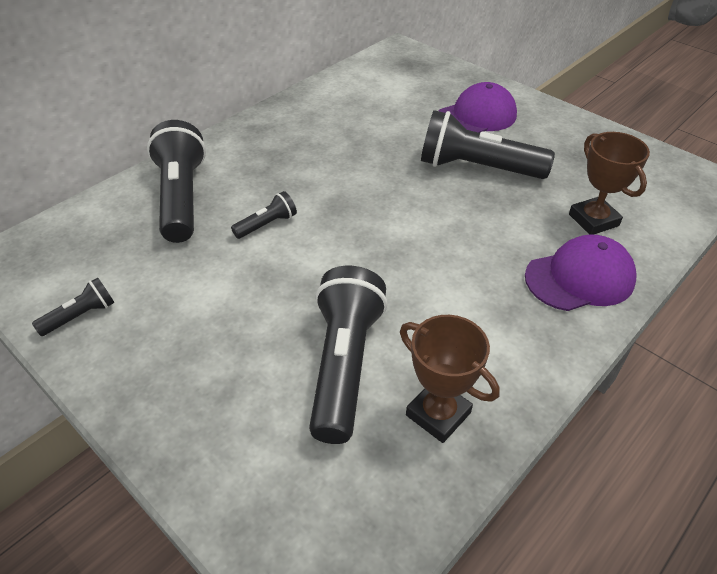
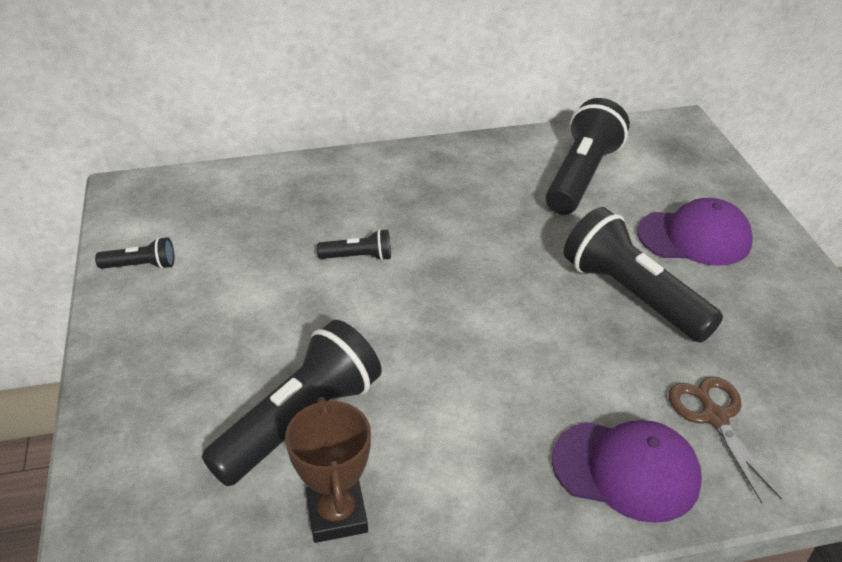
camera: 35 degrees right, 5 degrees down
(181, 198) = (309, 198): black flashlight -> black flashlight (581, 176)
(593, 220) = (714, 417): brown trophy -> brown scissors

